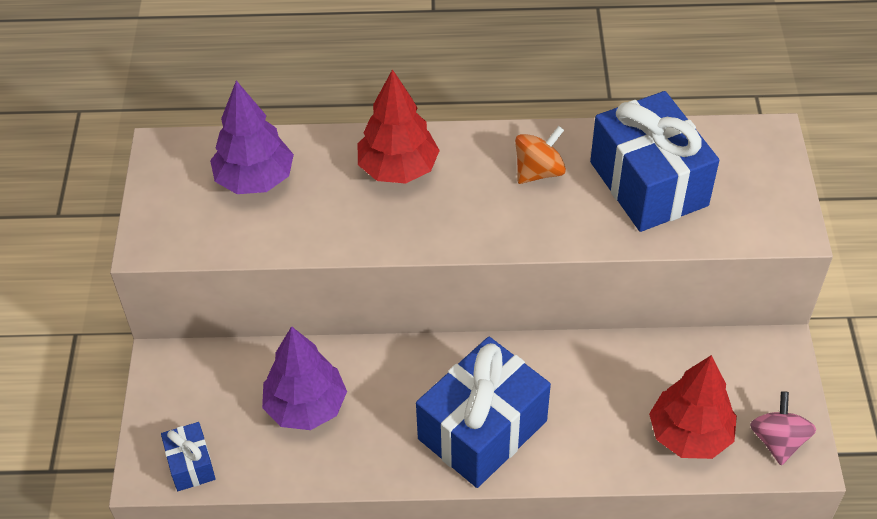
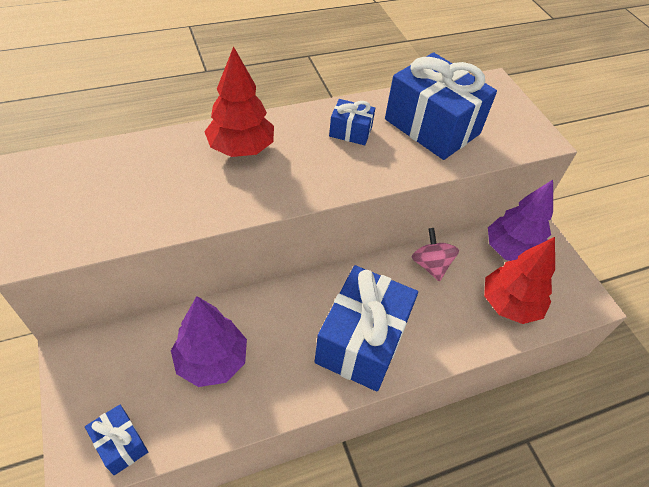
camera: 25 degrees left, 0 degrees up
(255, 180) = (120, 178): purple tree -> purple tree (511, 251)
(538, 171) = (350, 132): orange spinning top -> blue gift
(778, 441) = (568, 293): pink spinning top -> pink spinning top (431, 265)

